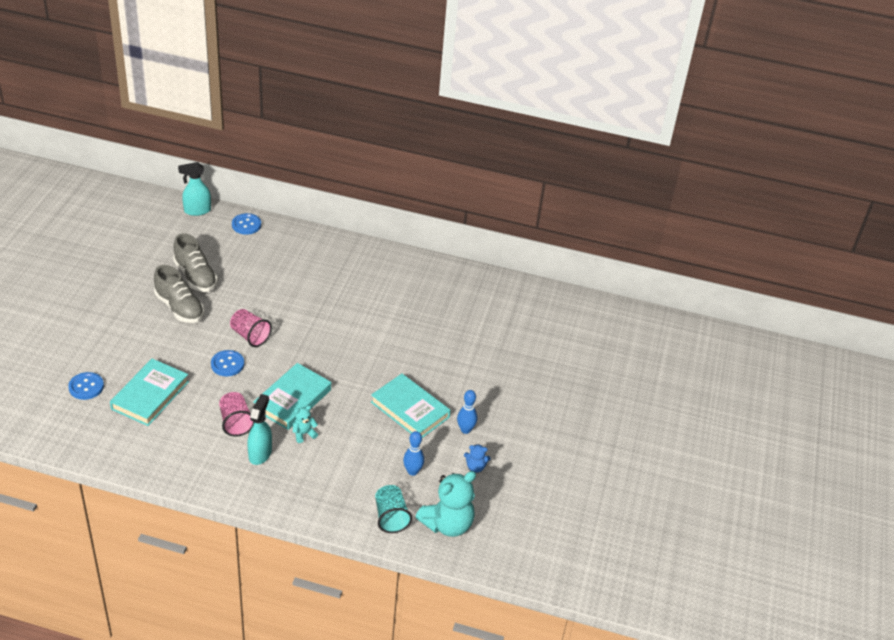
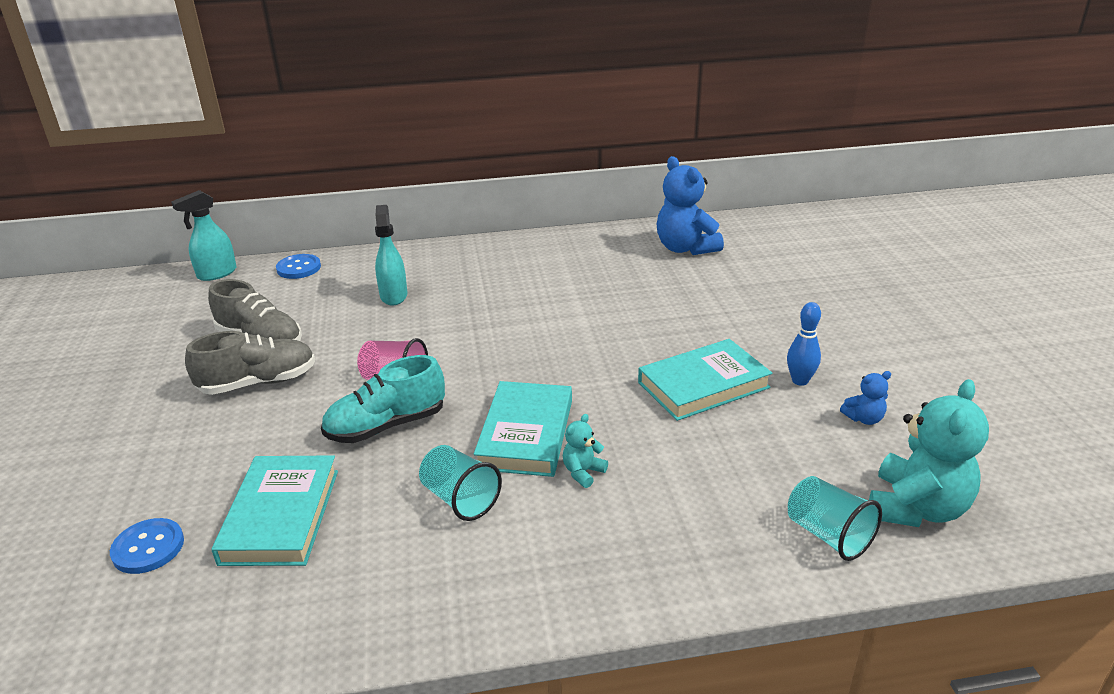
camera: 20 degrees left, 10 degrees down
(179, 308) = (258, 383): grey shoe -> grey shoe turned 45 degrees counterclockwise
(227, 364) = (386, 426): blue button -> turquoise shoe
(235, 422) = (460, 499): pink cup -> turquoise cup
(260, 453) = (537, 528): turquoise spray bottle -> turquoise spray bottle (393, 296)
(410, 410) = (703, 385): turquoise book -> turquoise book turned 45 degrees counterclockwise
(412, 471) = (789, 458): blue bowling pin -> none
(494, 304) = (685, 248): none -> blue teddy bear

